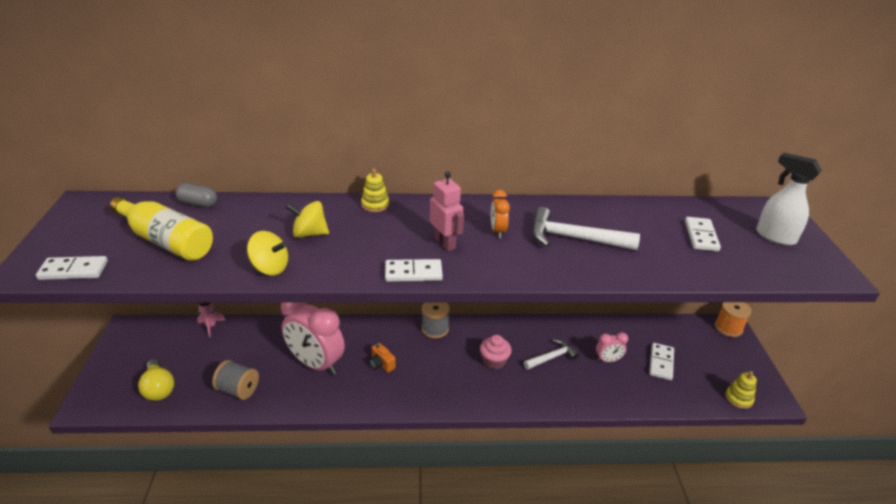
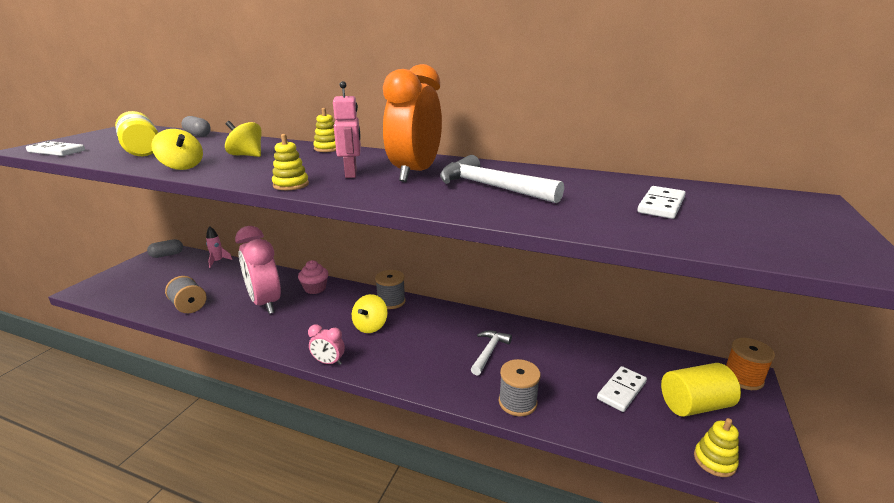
camera: 25 degrees right, 10 degrees down
(137, 332) = (167, 255): none -> grey capsule
(158, 388) = (138, 291): yellow light bulb -> none
(381, 364) = (317, 317): orange camera -> none
(413, 273) = (291, 185): white domino -> yellow stacking toy
(438, 361) = (370, 326): none -> yellow spinning top
(494, 361) = (425, 340): pink cupcake -> pink cupcake (315, 288)
(497, 231) = (415, 173): orange clock -> orange clock, size x2.18
(552, 357) = (489, 352): white hammer -> white hammer turned 60 degrees counterclockwise
(600, 395) = (517, 402): none -> grey spool
(608, 360) = (553, 371): pink clock -> pink clock (328, 362)
(710, 360) = (694, 405): none -> yellow cylinder
(774, 236) = (779, 219): white spray bottle -> none

